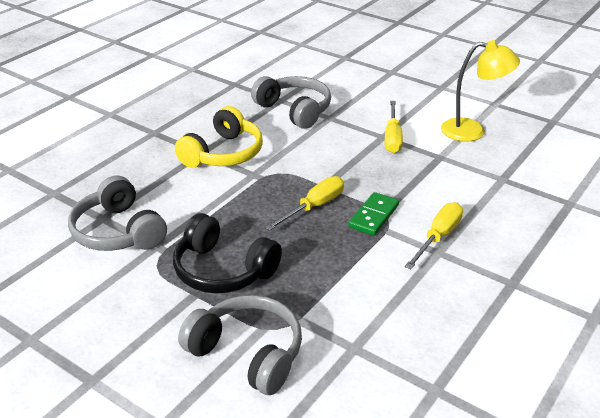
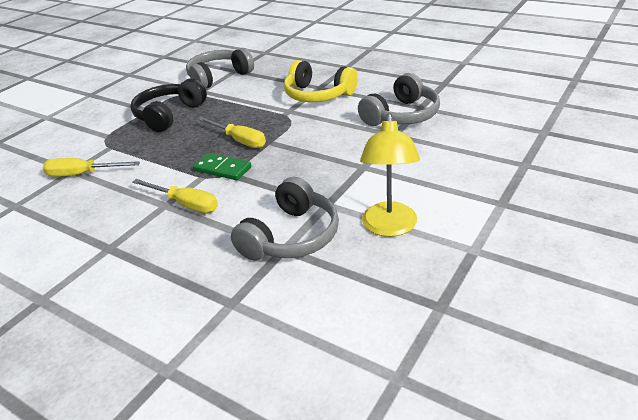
camera: 90 degrees right, 0 degrees up
(247, 353) = (86, 133): grey headphones -> grey headphones (291, 237)
(392, 138) = (361, 172): yellow screwdriver -> yellow screwdriver (83, 174)

